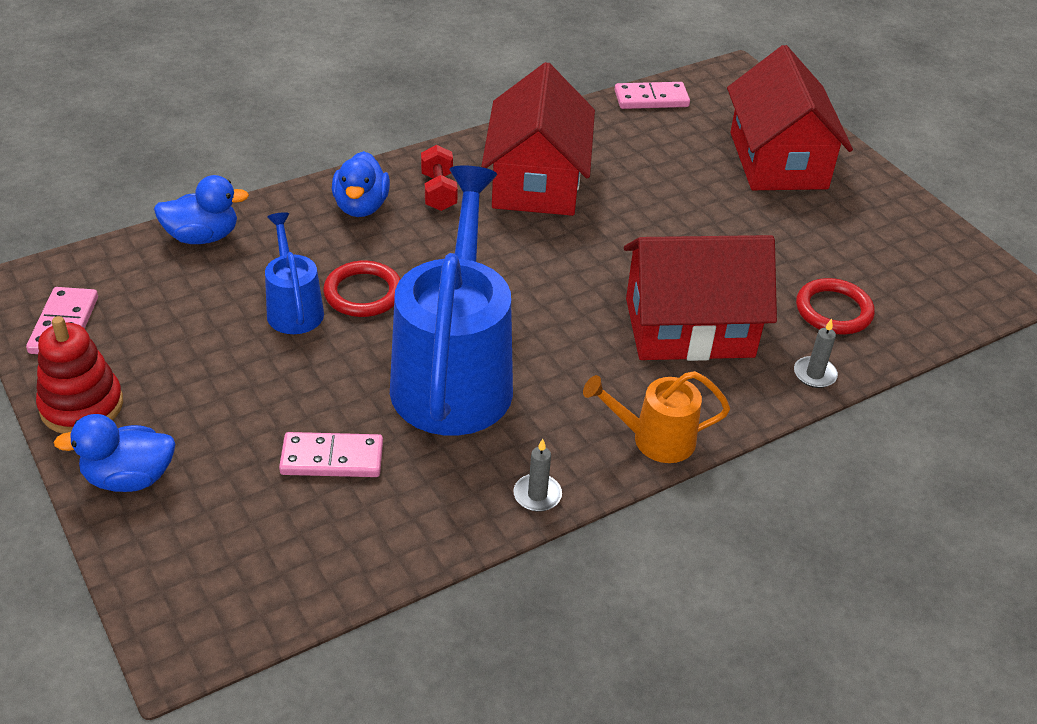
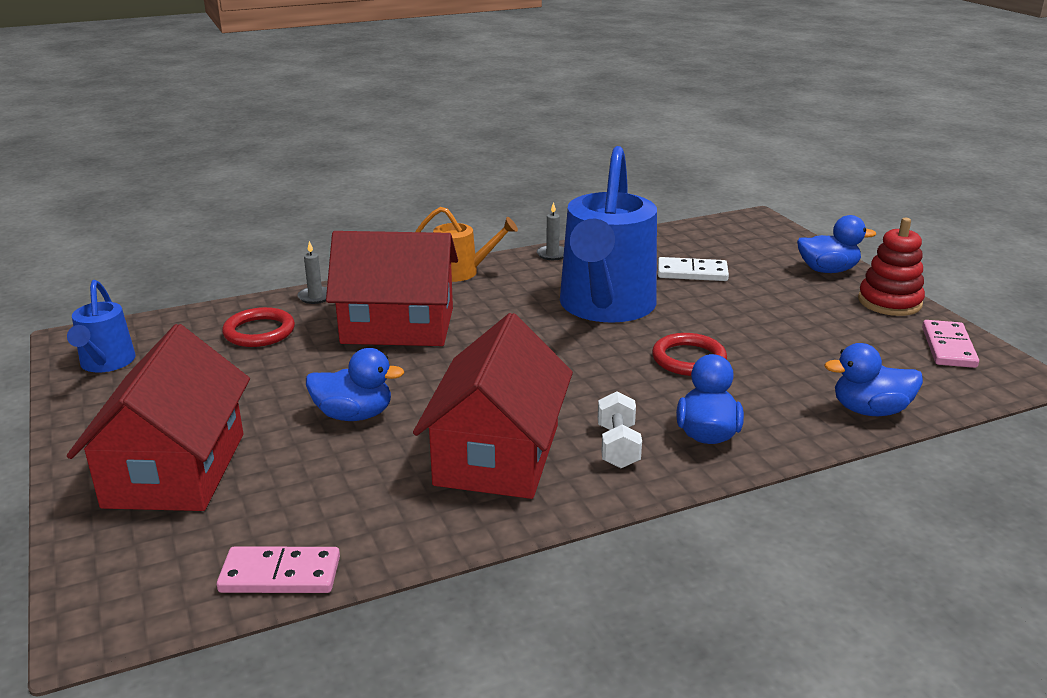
camera: 170 degrees left, 15 degrees down
(293, 308) = (750, 351): blue watering can -> blue watering can (106, 364)
(332, 458) = (692, 273): pink domino -> white domino
(438, 192) = (618, 446): red dumbbell -> white dumbbell
(671, 212) = (354, 415): none -> blue duck

